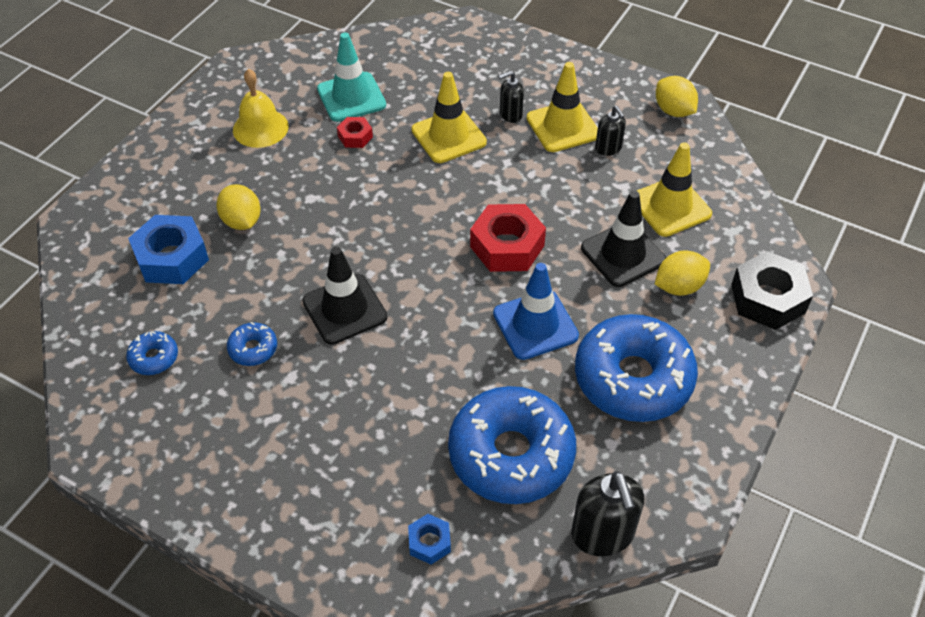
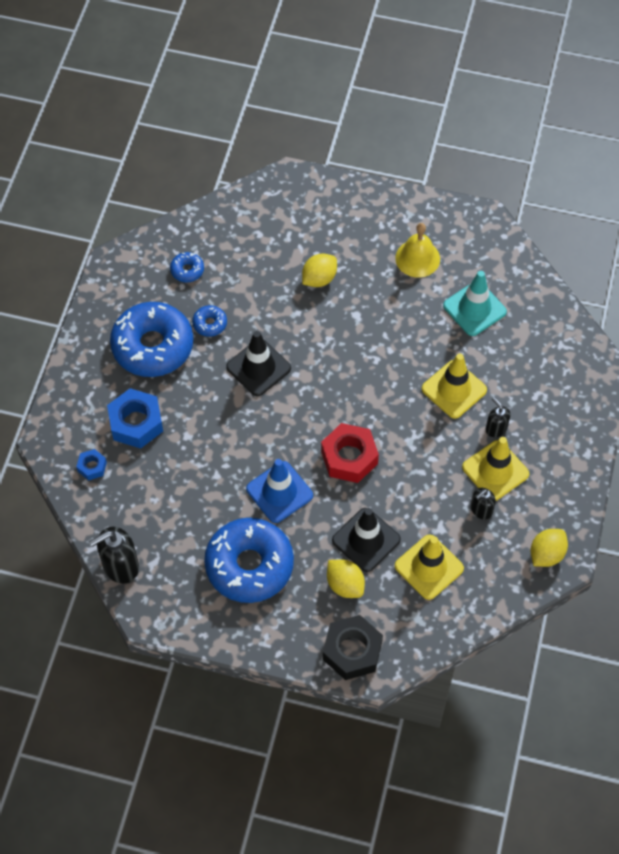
camera: 75 degrees right, 10 degrees up
(171, 258) = (272, 249): blue nut -> blue nut (136, 423)
(355, 137) = (430, 324): red nut -> none
(511, 454) = (167, 499): blue donut -> blue donut (153, 346)

